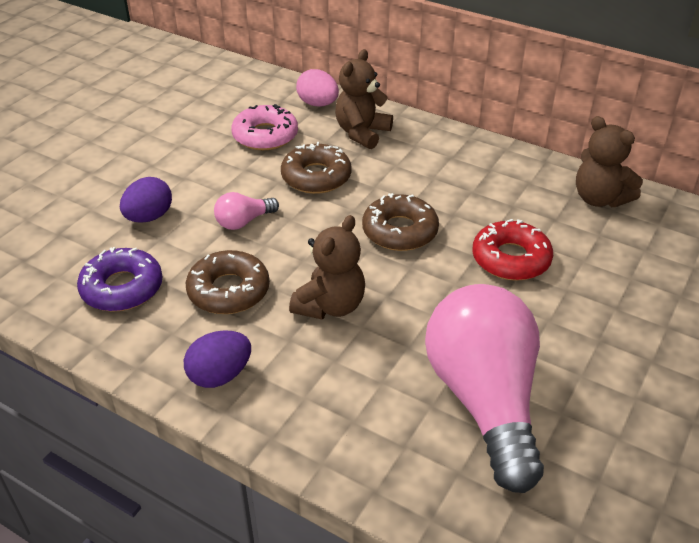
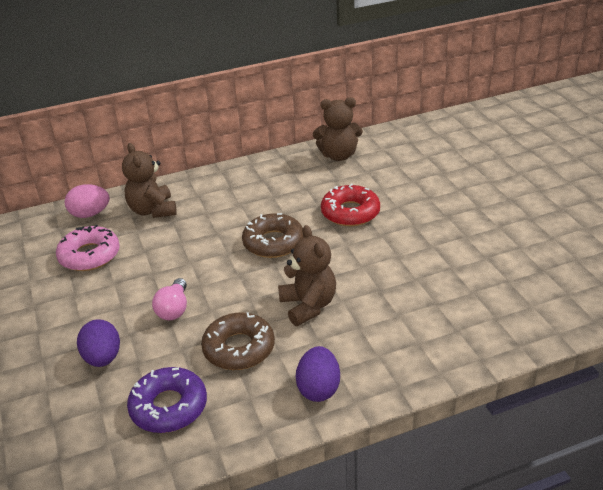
camera: 50 degrees left, 5 degrees down
(316, 177) = (171, 252): brown donut -> none
(484, 400) = (451, 280): pink light bulb -> none

